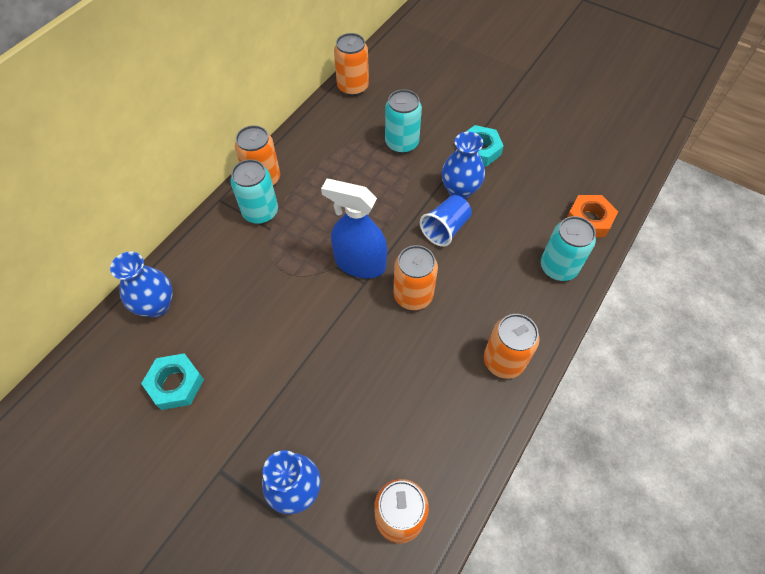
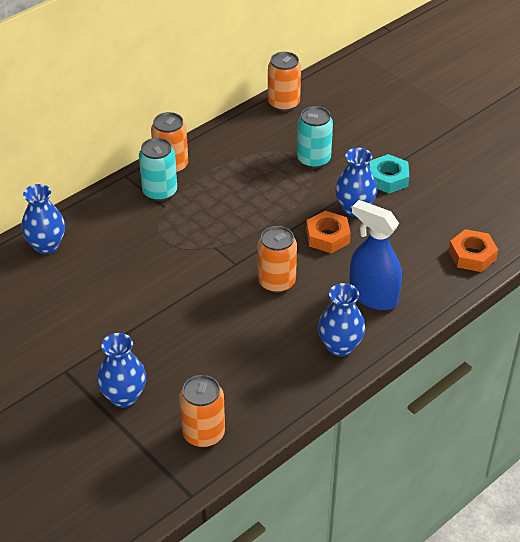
camera: 15 degrees right, 15 degrees down
(175, 384) = (46, 305): turquoise nut -> none
(360, 263) = (237, 248): blue spray bottle -> blue spray bottle (373, 296)
(445, 229) = (327, 236): blue cup -> orange nut
(503, 361) = (340, 346): orange can -> blue vase
(558, 267) = (423, 287): turquoise can -> none

